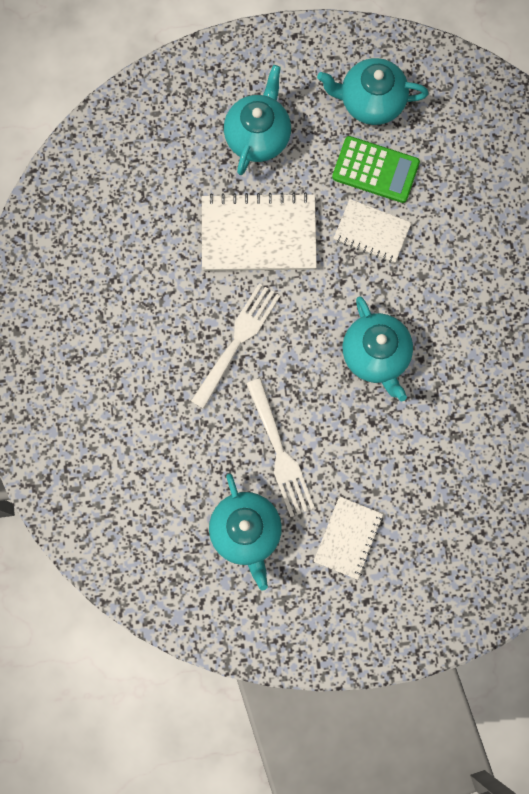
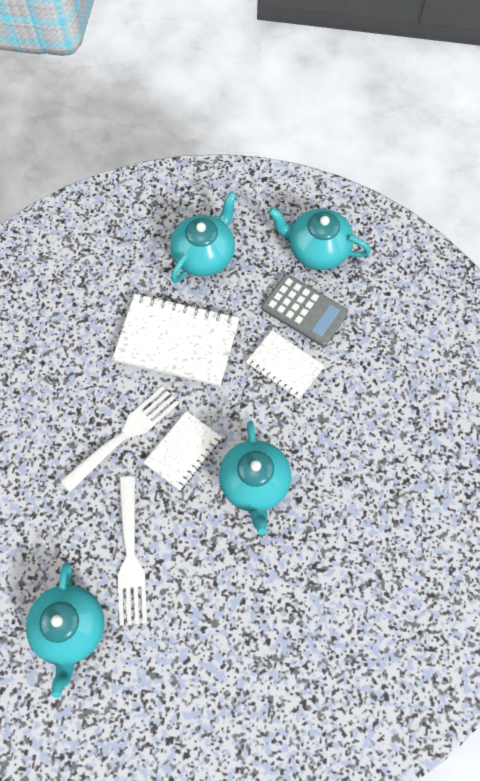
camera: 15 degrees right, 10 degrees down
(348, 538) = (171, 664): white notebook -> white notebook (183, 451)
(375, 170) = (304, 311): green calculator -> grey calculator

